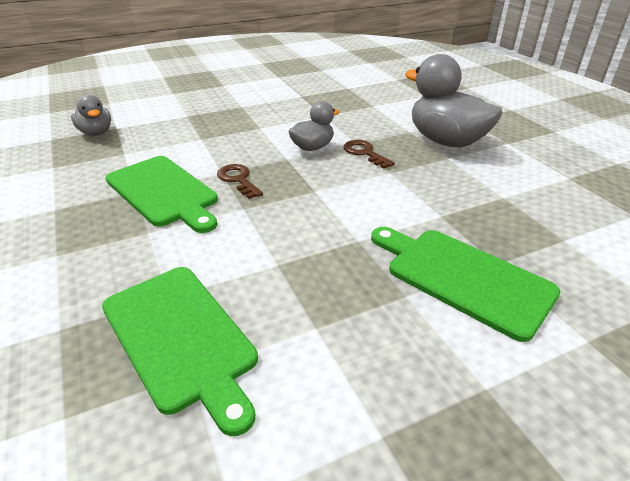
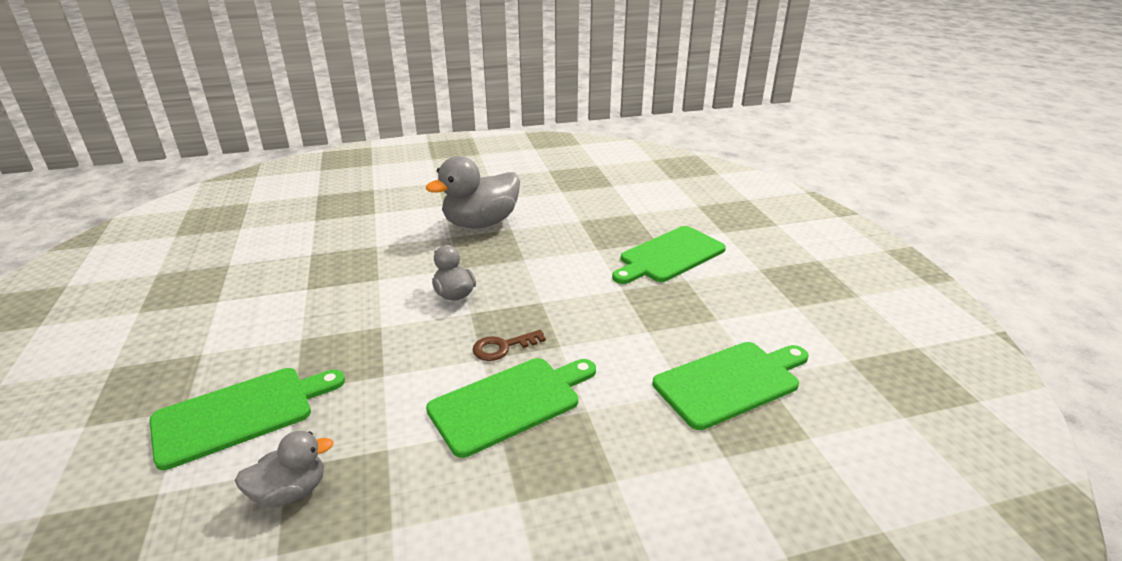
camera: 80 degrees left, 5 degrees down
(166, 106) = (240, 414): none -> green cutting board
(364, 153) = (482, 266): brown key -> none

